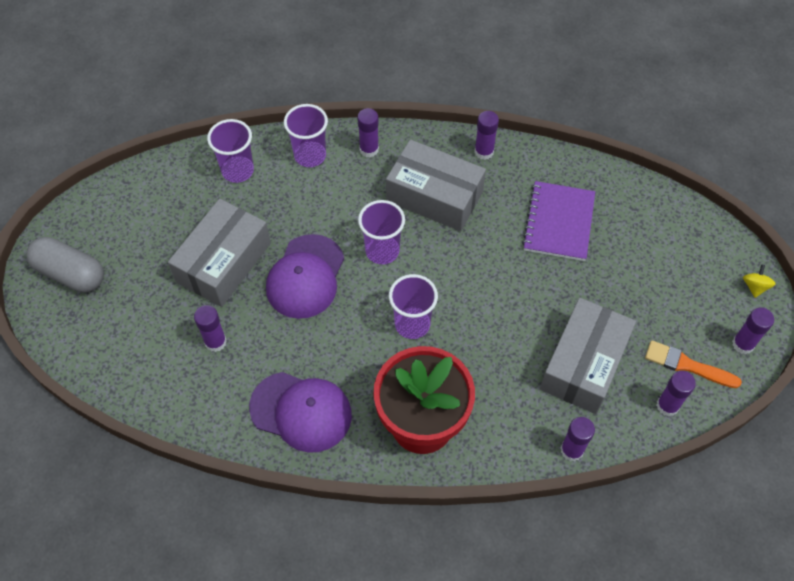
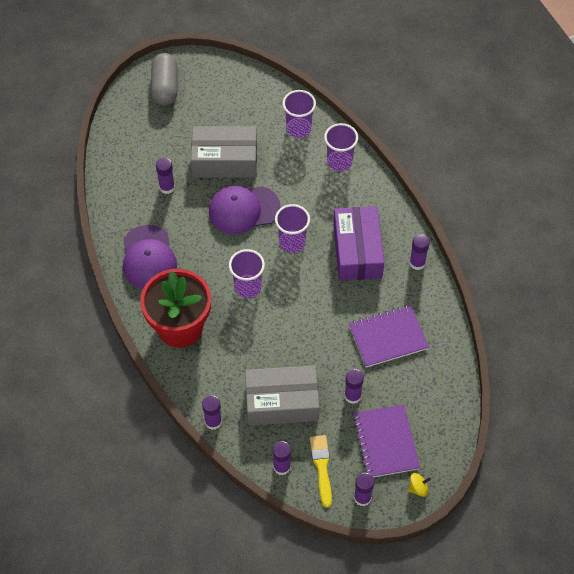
camera: 60 degrees right, 0 degrees up
(369, 149) = (369, 193): purple glue stick -> purple glue stick (352, 396)
(434, 196) = (357, 251): grey box -> purple box
(685, 288) = (385, 442): none -> purple notebook
(687, 365) = (321, 467): orange brush -> yellow brush

